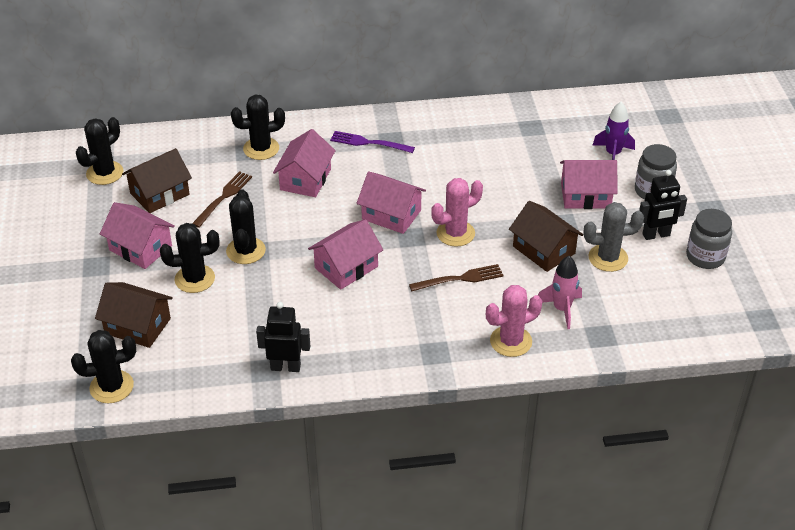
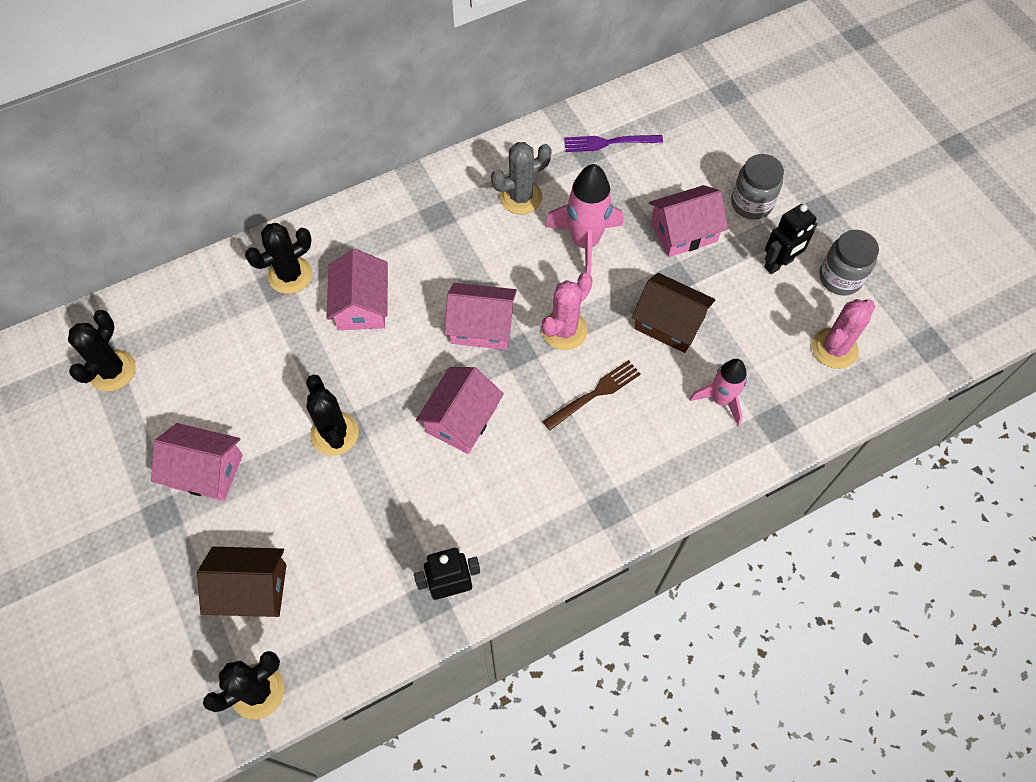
camera: 20 degrees left, 20 degrees up
(159, 194) = (195, 381): brown house -> none
(194, 279) = (291, 495): black cactus -> none
(223, 197) = (275, 362): brown fork -> none
(369, 143) = (413, 228): purple fork -> purple fork (609, 143)
(500, 183) = (585, 243): none -> pink rocket
(511, 341) = (685, 463): pink cactus -> pink cactus (834, 348)
(608, 258) = (741, 312): grey cactus -> grey cactus (521, 197)
(613, 154) = (690, 164): purple rocket -> none

